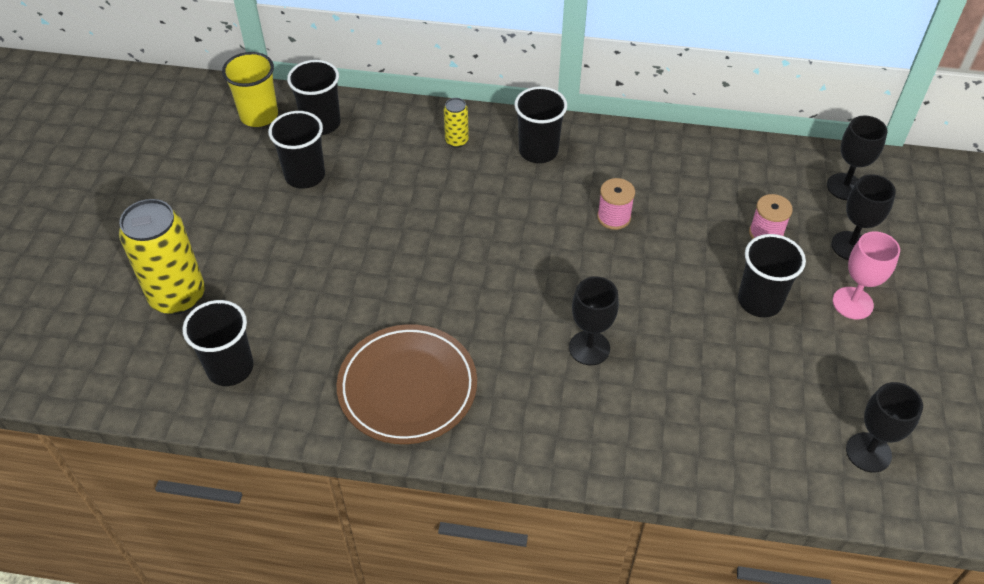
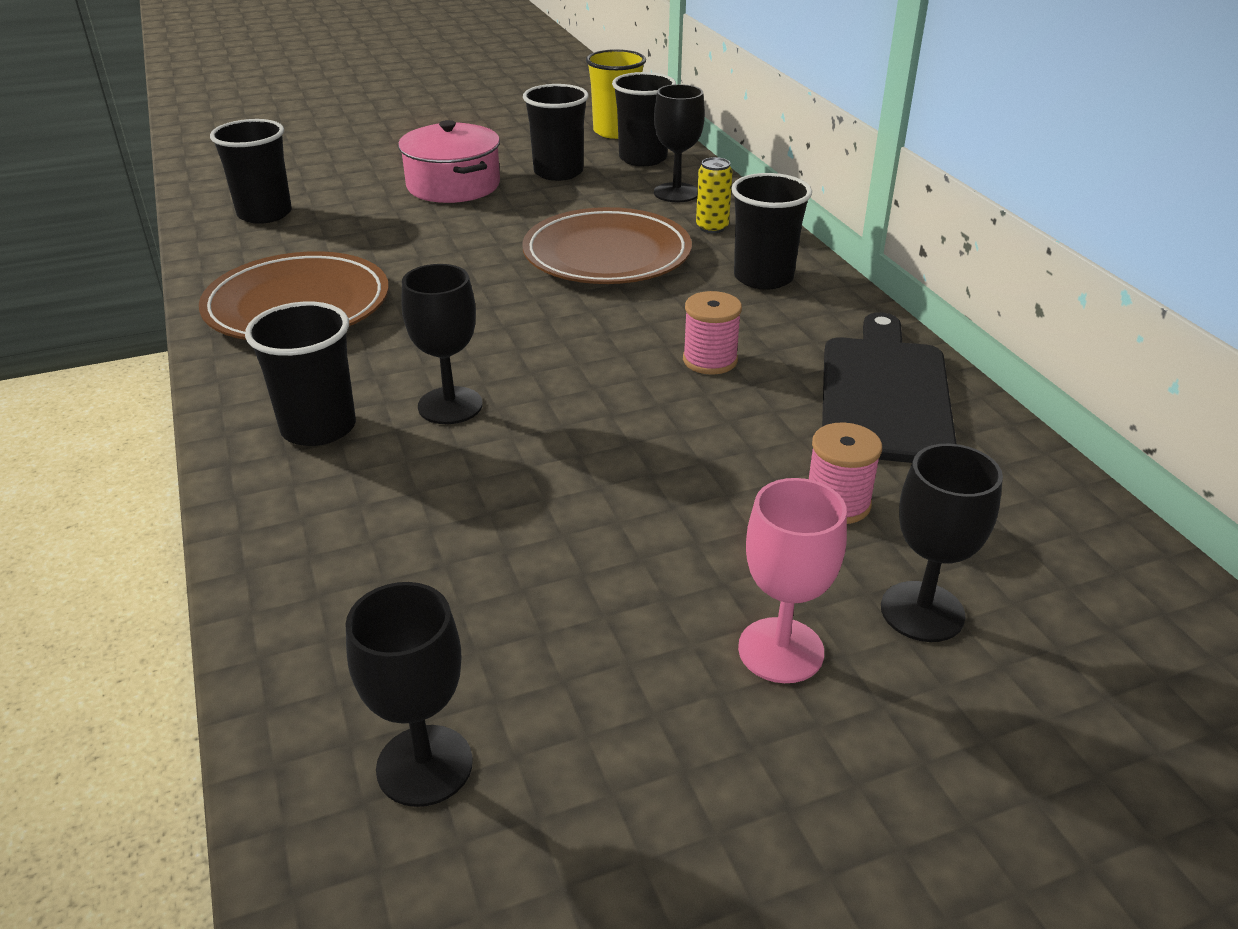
camera: 60 degrees right, 15 degrees down
(178, 296) = (339, 168): yellow can -> none
(276, 240) = (453, 185): none -> pink pot
(455, 205) = (607, 255): none -> brown plate
(688, 168) = (884, 394): none -> black cutting board
(759, 301) = (678, 535): black cup -> black cup (318, 427)
(845, 187) = (1064, 567): black goblet -> black goblet (676, 193)

